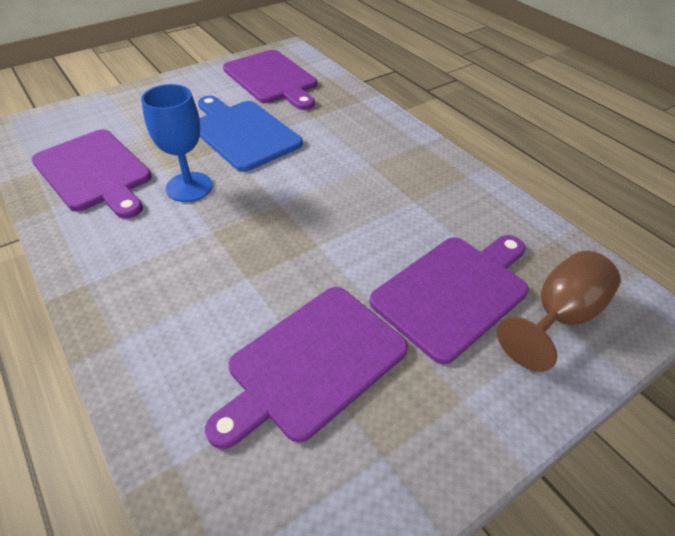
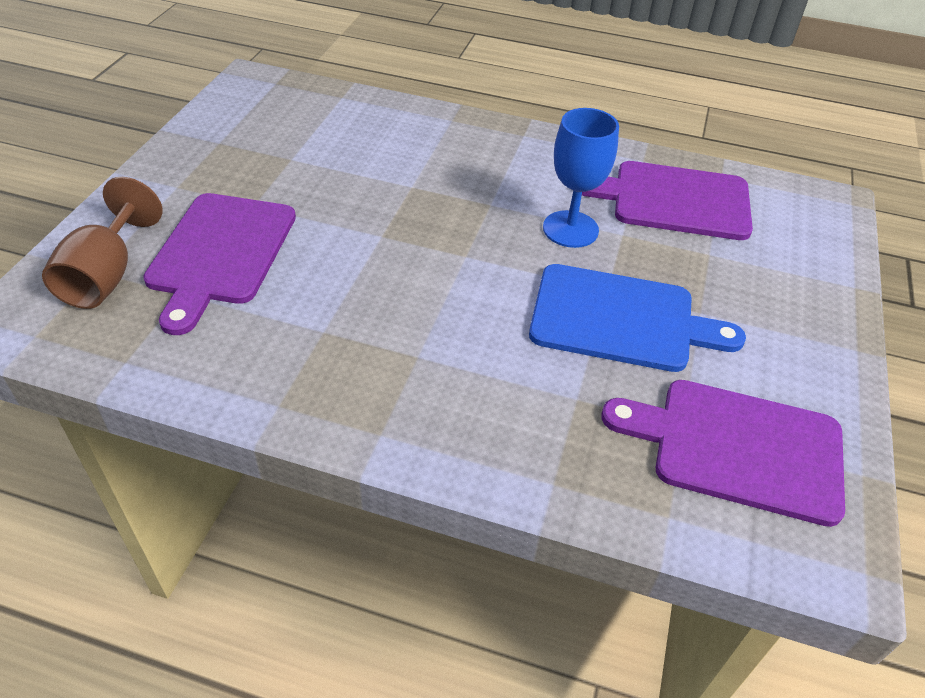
camera: 140 degrees right, 0 degrees up
(312, 363) = (304, 162): purple cutting board -> none

